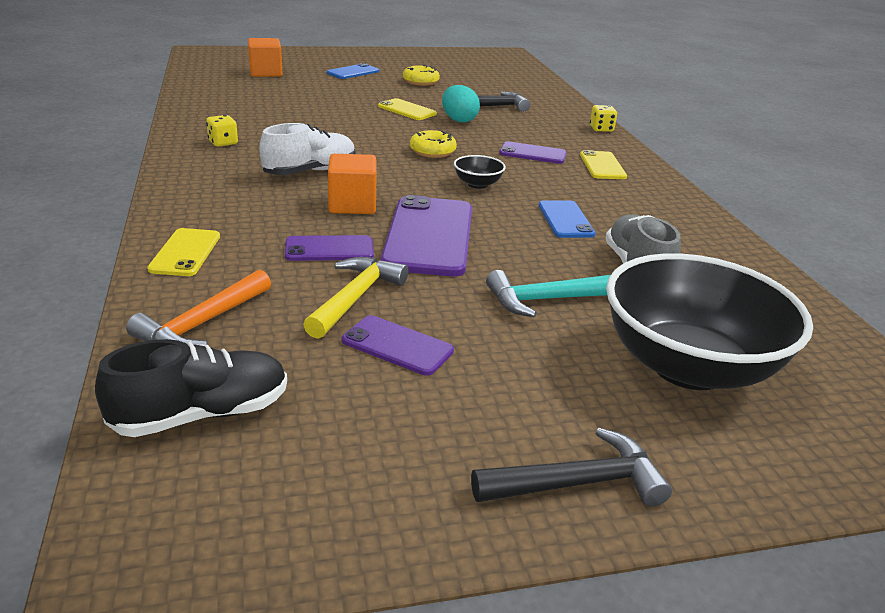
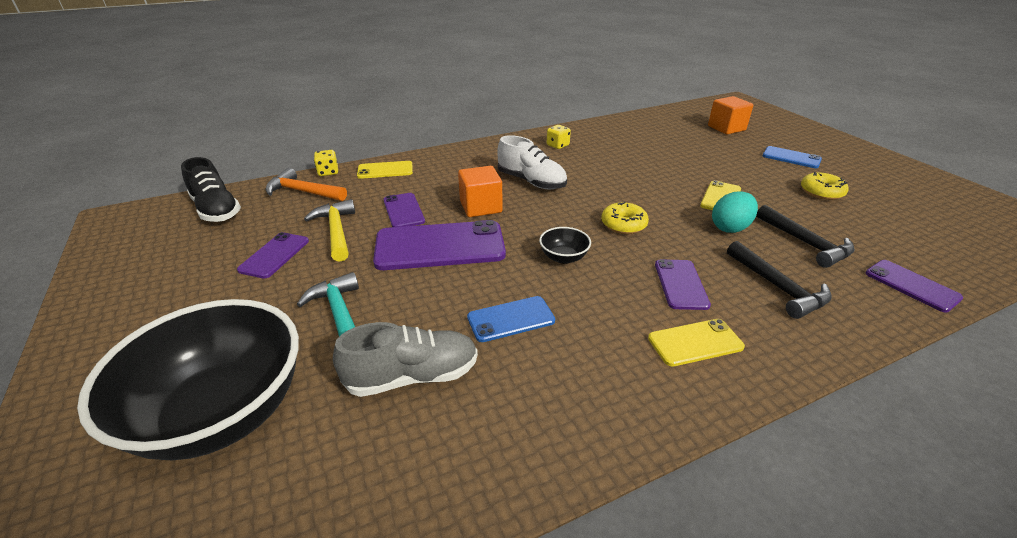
camera: 80 degrees right, 5 degrees up
(355, 297) = (336, 231): yellow hammer -> yellow hammer turned 120 degrees counterclockwise
(552, 99) = (911, 285): none -> purple phone
(578, 483) = (98, 346): black hammer -> black hammer (778, 287)
(601, 129) = (843, 337): yellow dice -> yellow dice (328, 172)

